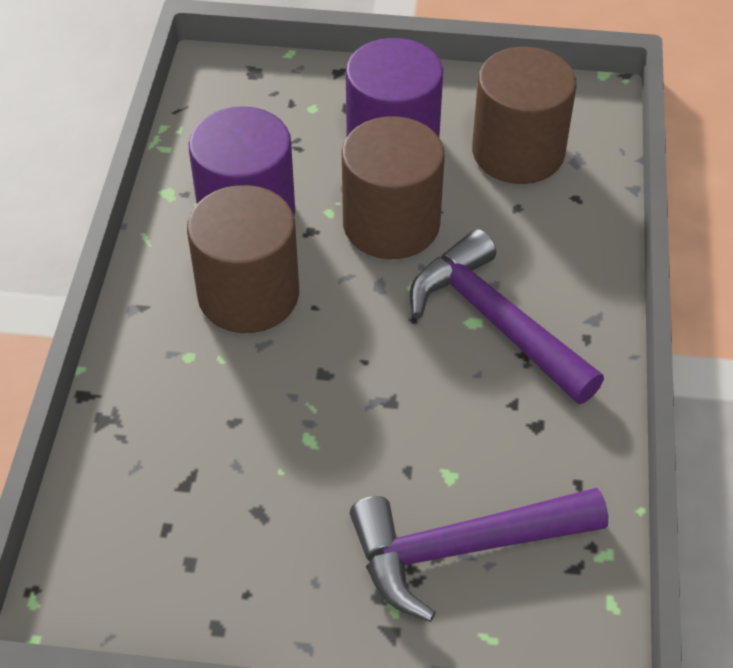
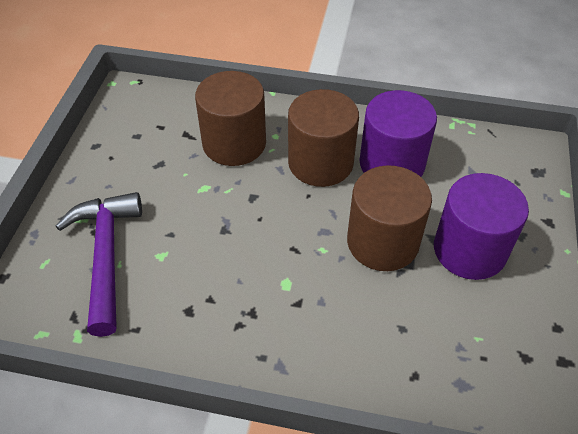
camera: 95 degrees right, 0 degrees up
(495, 321) = (284, 297): purple hammer -> none
(518, 152) = (467, 337): brown cylinder -> brown cylinder (234, 143)

